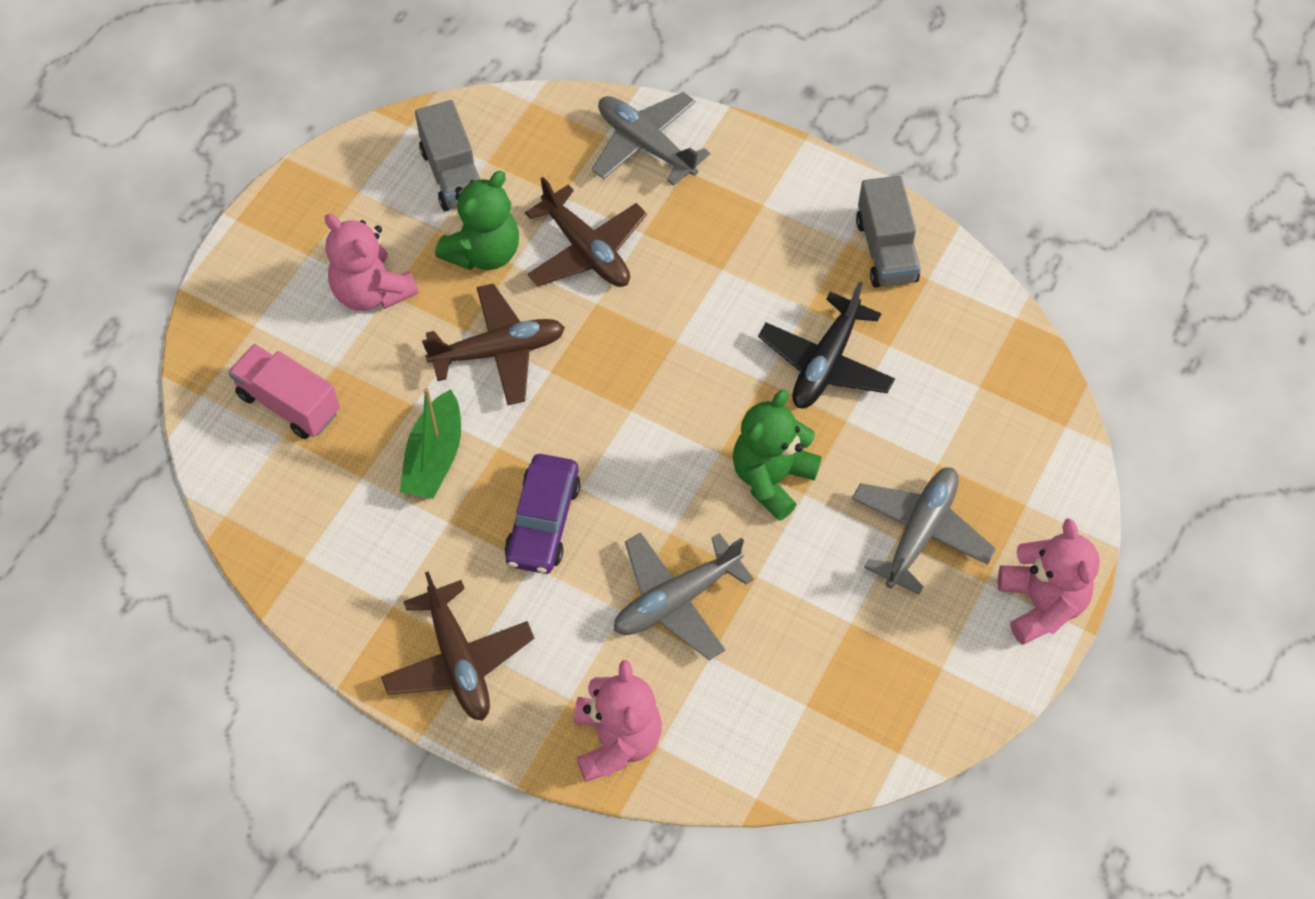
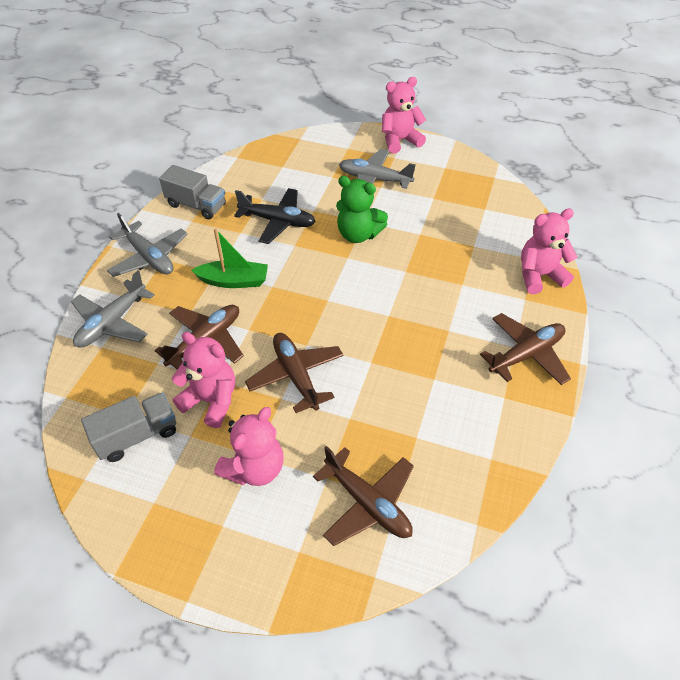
camera: 100 degrees left, 10 degrees down
(289, 403) = (367, 503): pink truck -> brown plane
(434, 457) = (388, 396): green boat -> green boat (233, 281)
(484, 252) = (211, 401): green teddy bear -> pink teddy bear
(543, 521) = (417, 330): purple car -> none
(676, 600) = (446, 263): grey plane -> grey plane (149, 257)
(886, 250) = (196, 205): grey truck -> grey truck turned 45 degrees clockwise

